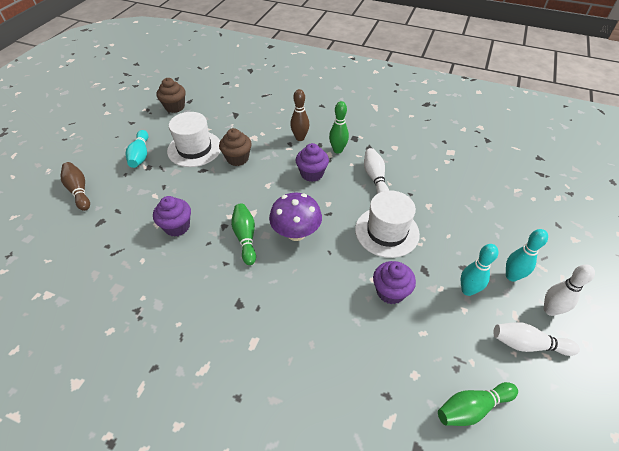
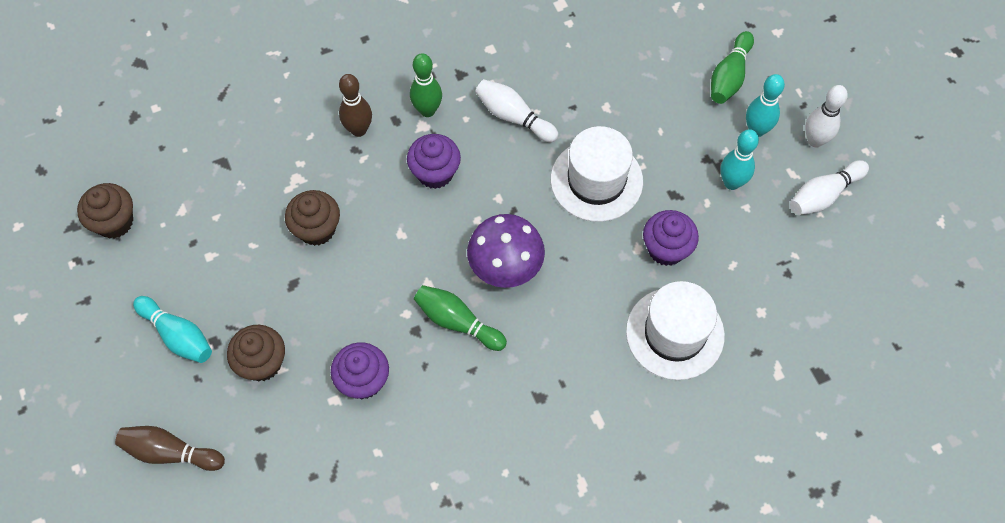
camera: 45 degrees left, 15 degrees up
(152, 188) = (262, 363): none -> brown cupcake
(194, 149) = (239, 263): white hat -> white hat (675, 333)
(472, 407) = (828, 297): green bowling pin -> green bowling pin (729, 76)

